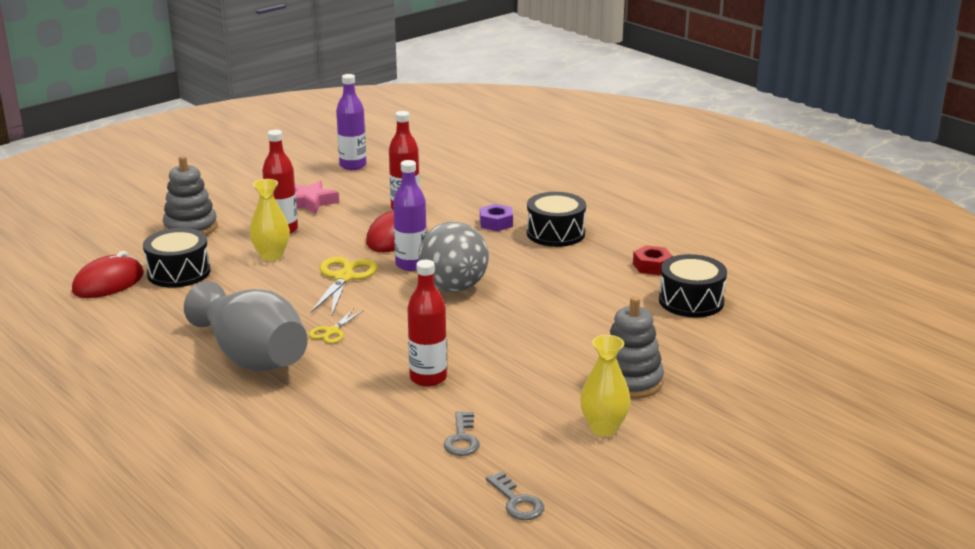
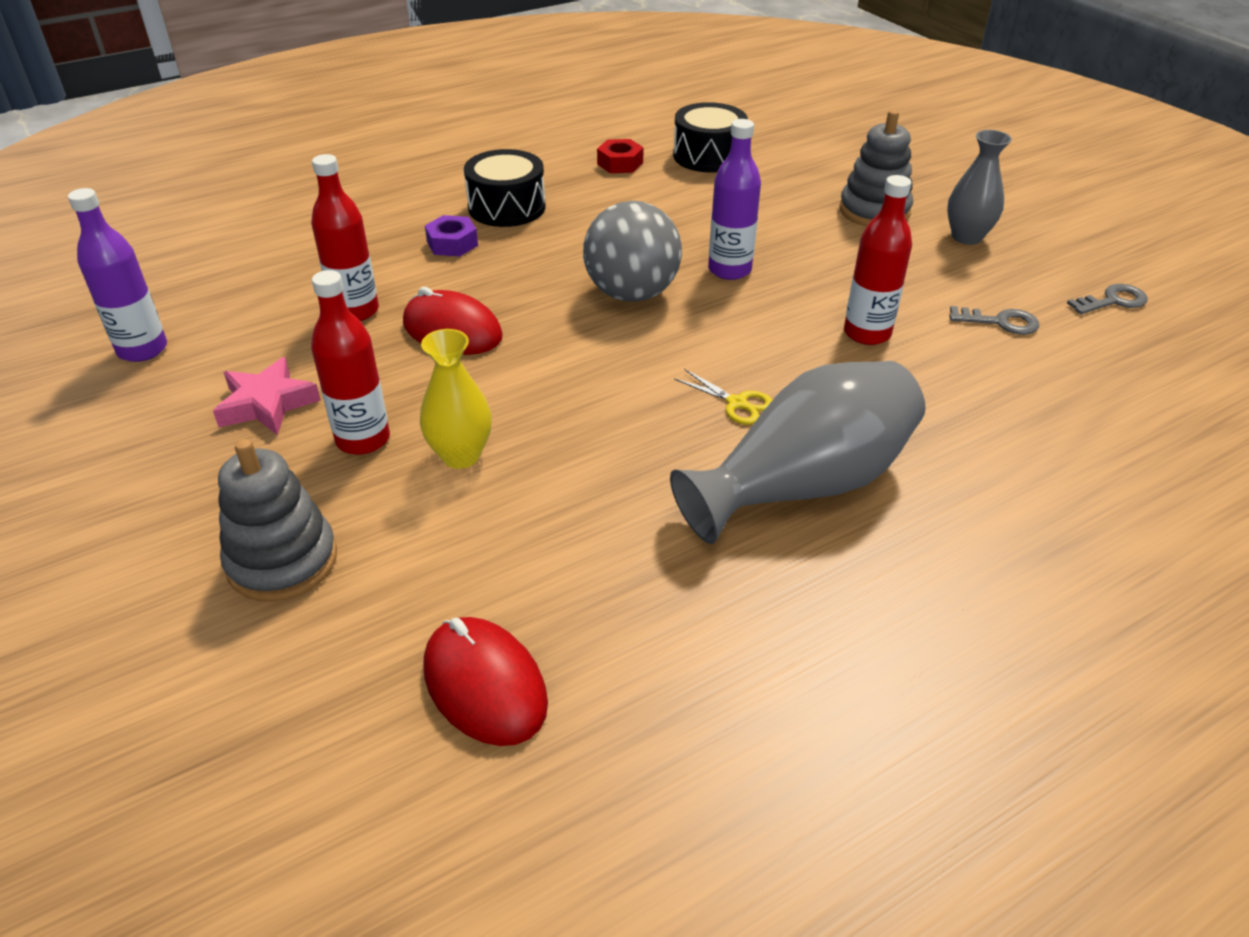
camera: 80 degrees left, 15 degrees up
(178, 272) = (479, 575): black drum -> none
(344, 277) = (570, 383): yellow scissors -> none
(411, 264) = (551, 321): purple bottle -> purple bottle (729, 270)
(603, 428) = (966, 237): yellow vase -> grey vase

